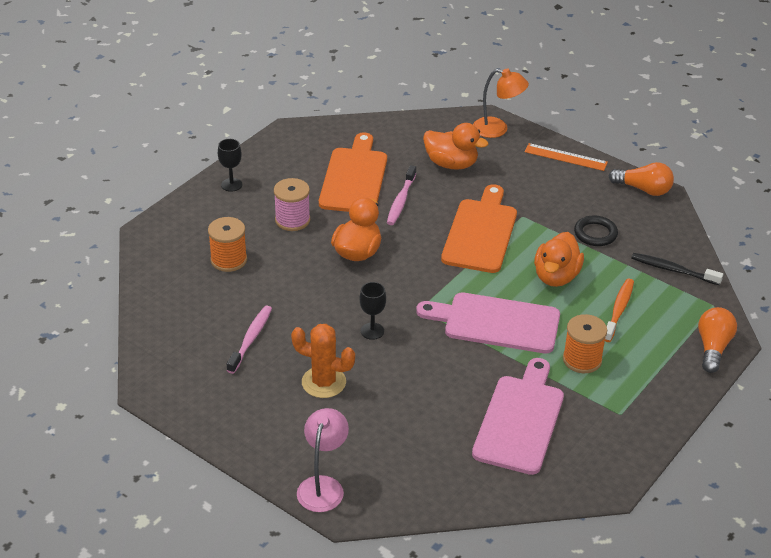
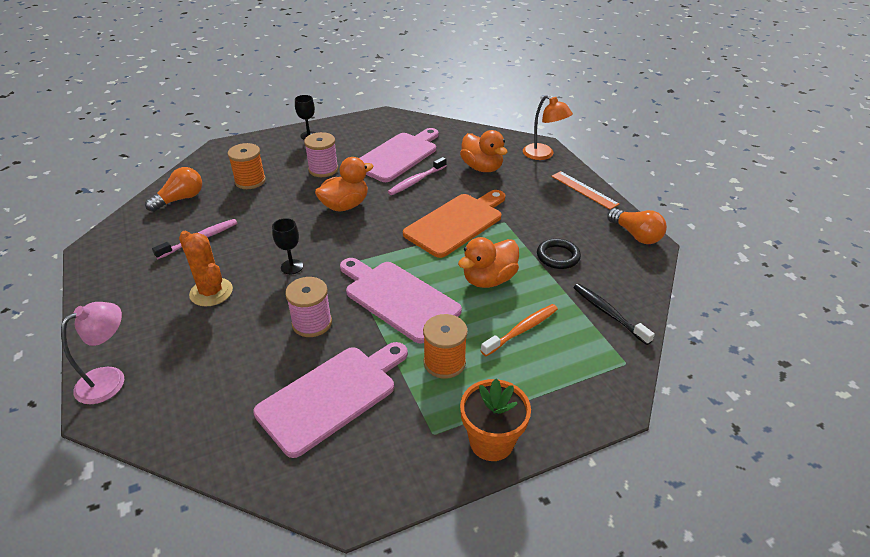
camera: 30 degrees right, 0 degrees up
(354, 178) = (398, 156): orange cutting board -> pink cutting board
(444, 372) = (312, 323): none -> pink spool
(665, 401) = (491, 441): none -> orange flower pot
(713, 347) = (590, 405): orange light bulb -> orange light bulb (180, 199)

